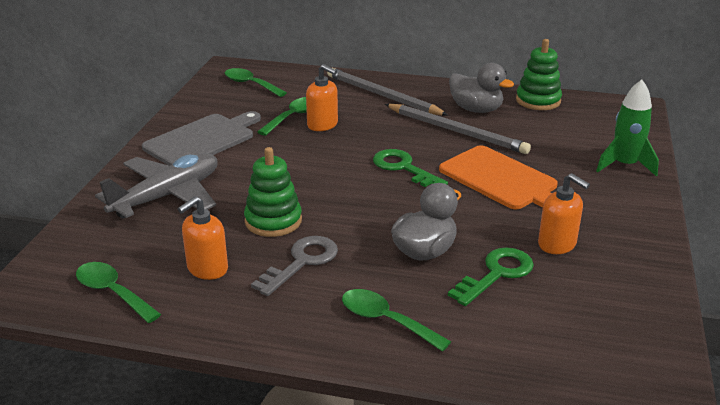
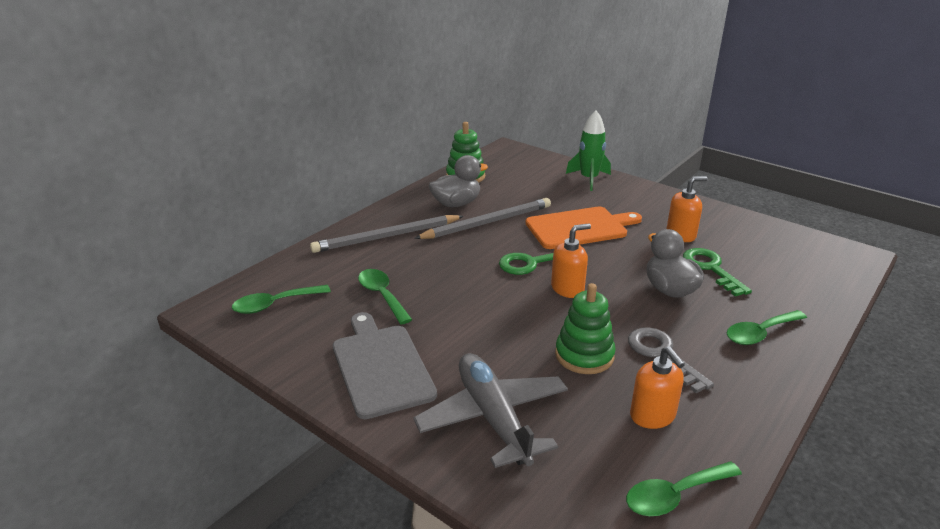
camera: 65 degrees left, 0 degrees up
(323, 125) = (416, 283): orange soap dispenser -> orange soap dispenser (567, 288)

